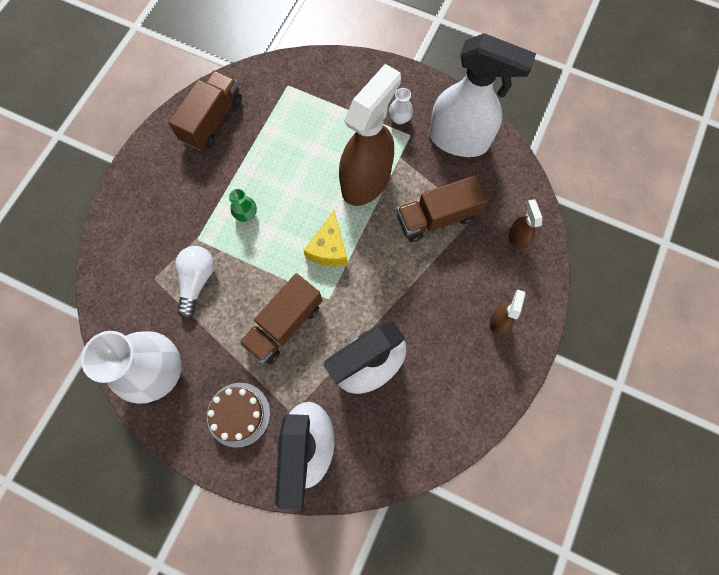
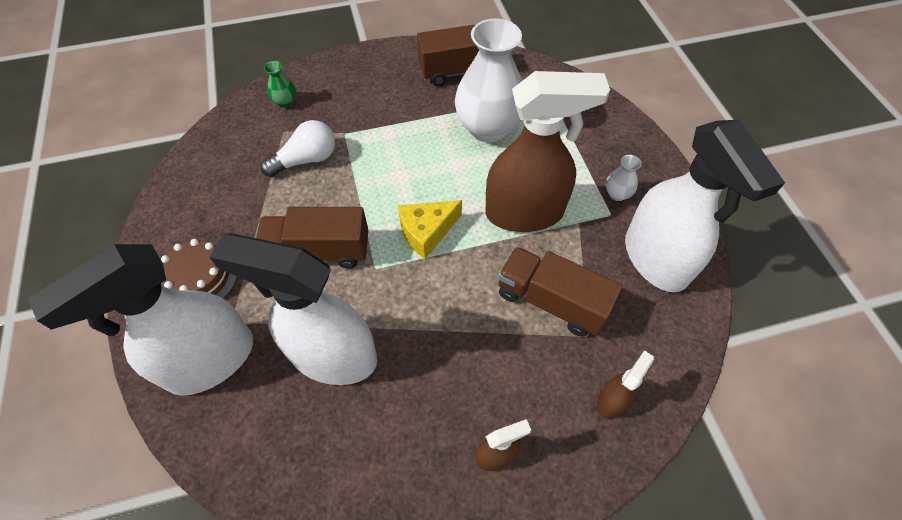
camera: 50 degrees right, 15 degrees down
(158, 370) = (200, 190): white vase -> white vase (488, 128)
(246, 214) = (400, 149): green vase -> green vase (285, 102)

